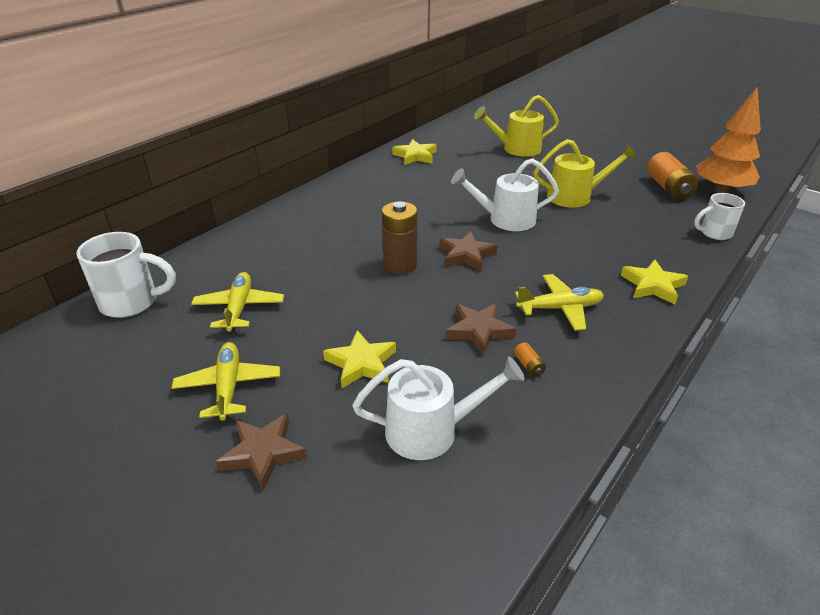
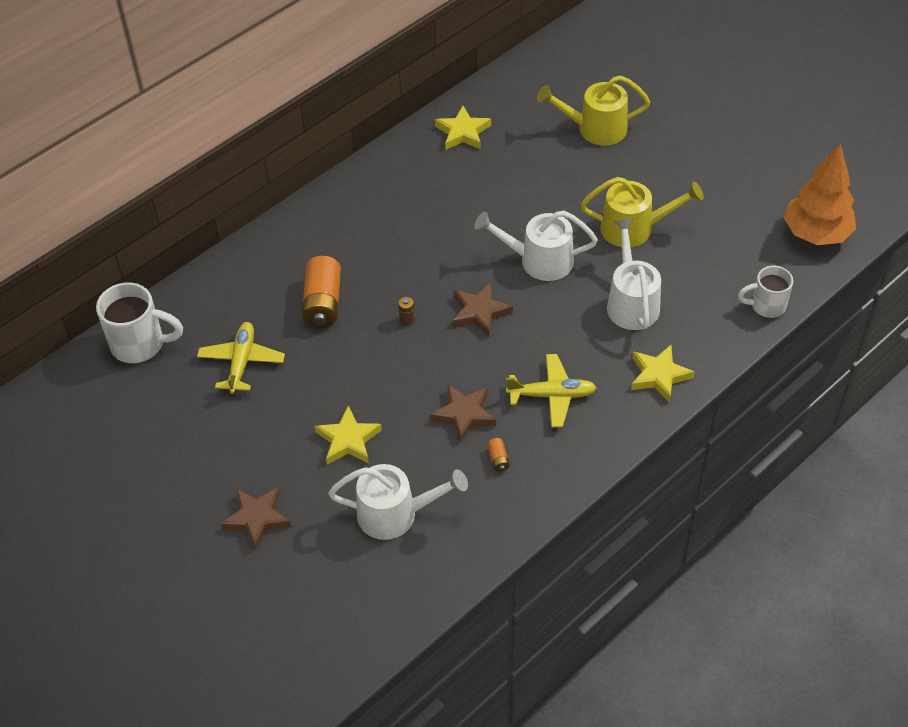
camera: 10 degrees right, 15 degrees up
(228, 387) = (230, 452): yellow plane -> none
(400, 265) = (407, 320): brown battery -> brown battery, size x0.43
(598, 239) = (631, 302): none -> white watering can
(668, 188) = (753, 223): orange battery -> orange battery (323, 303)

